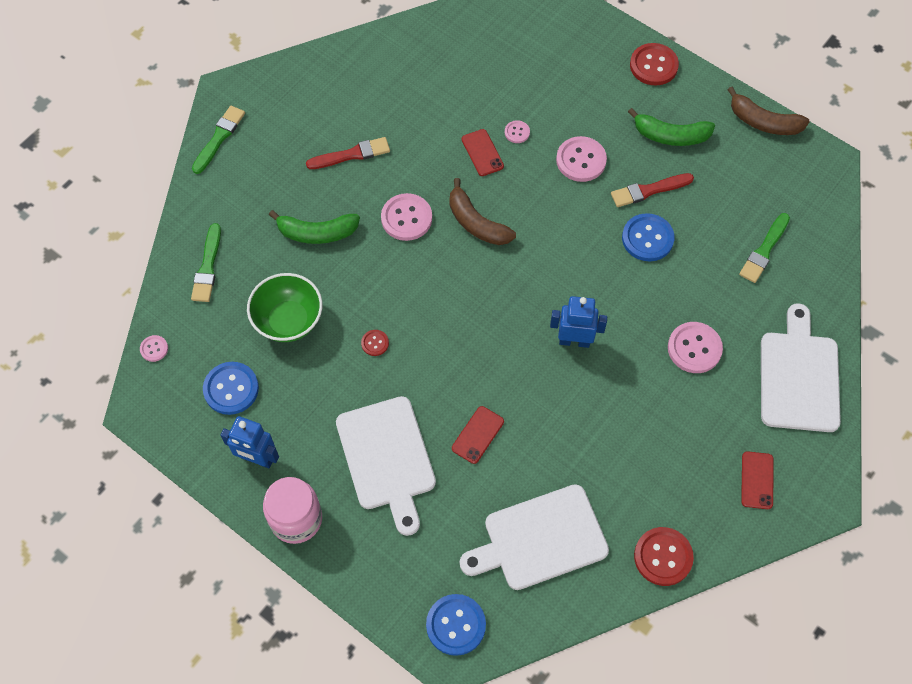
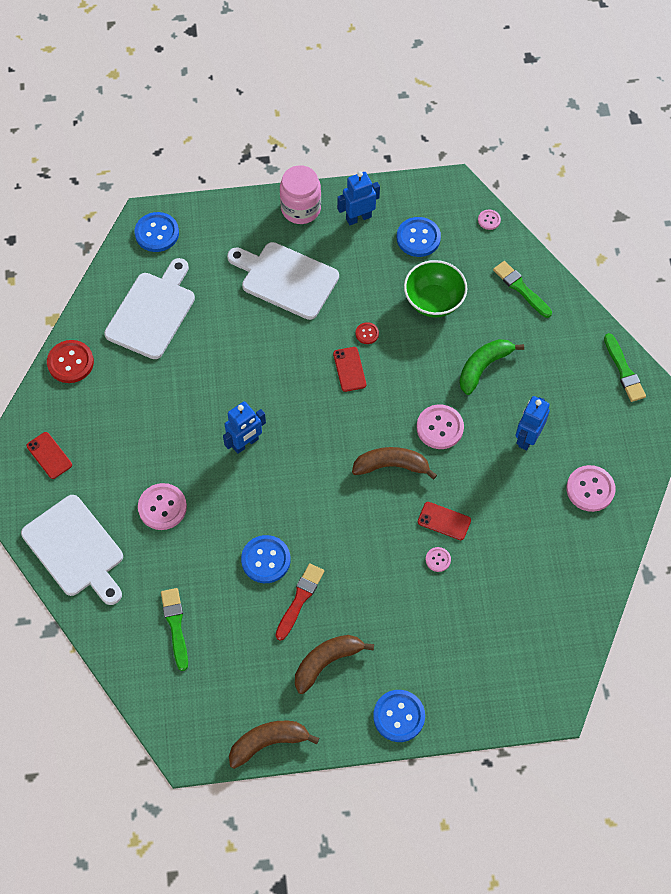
camera: 135 degrees right, 0 degrees up
(351, 155) = (527, 438): red brush -> blue robot
(477, 435) = (247, 336): red phone -> red phone (349, 369)
(581, 160) = (371, 579): pink button -> pink button (590, 489)
(653, 65) = (399, 716): red button -> blue button
(670, 136) = (326, 662): green banana -> brown banana

